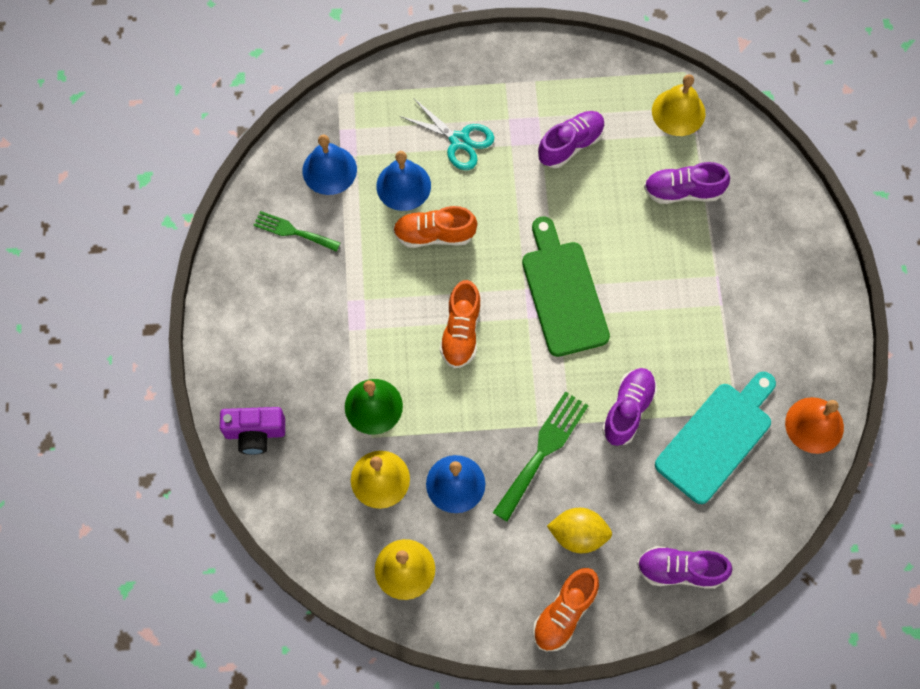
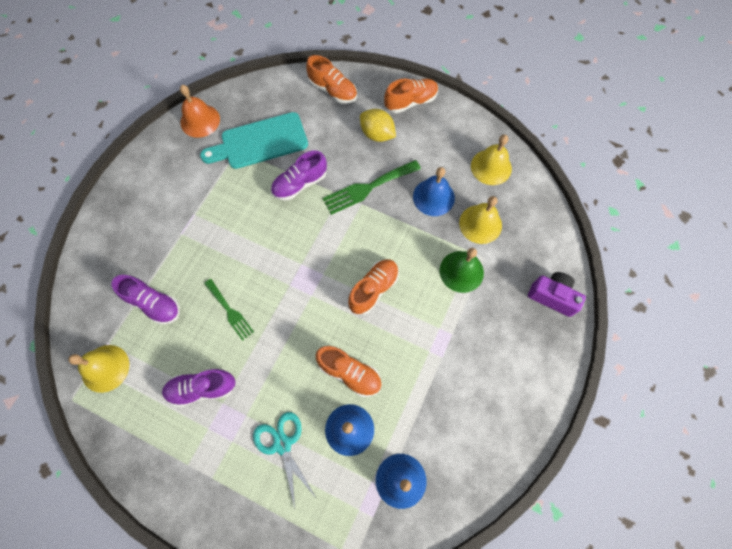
camera: 150 degrees left, 0 degrees up
(293, 231) = (457, 440): green fork -> green fork (230, 311)
(563, 293) = (288, 278): green cutting board -> none
(680, 570) = (333, 90): purple shoe -> orange shoe

